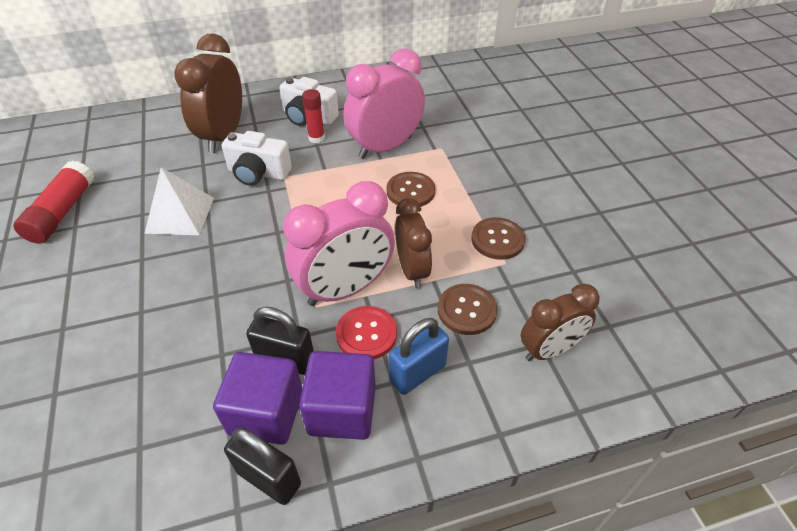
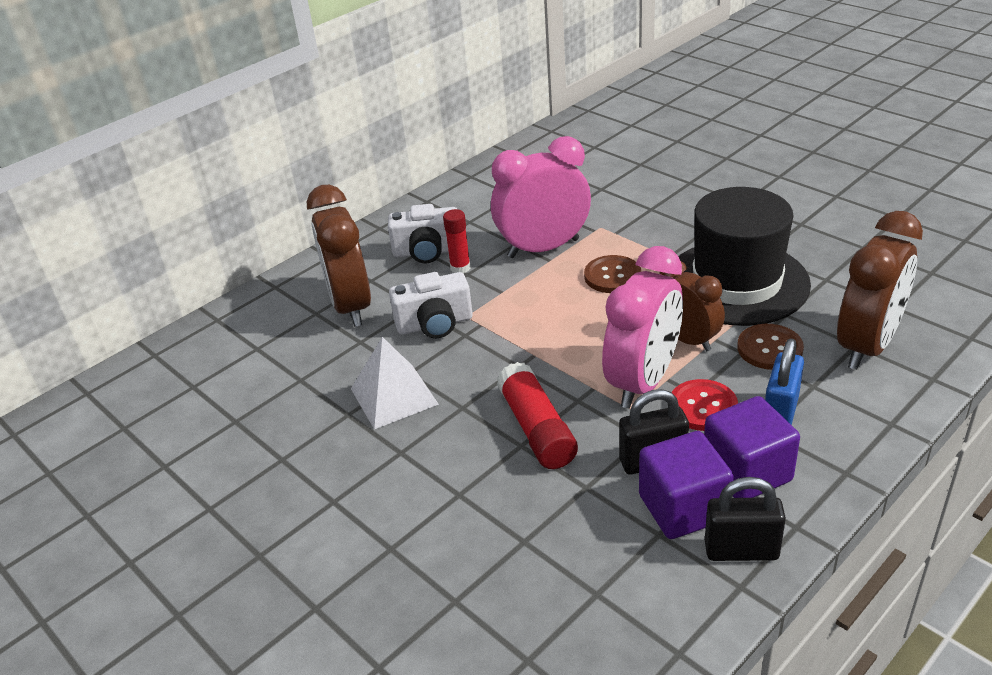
camera: 25 degrees left, 10 degrees down
(62, 212) = (248, 453): red glue stick -> red glue stick (537, 429)
(385, 147) = (543, 248): pink clock -> pink clock turned 45 degrees clockwise
(497, 240) = (737, 282): brown button -> black hat
(549, 350) = (867, 346): brown clock -> brown clock, size x1.55

